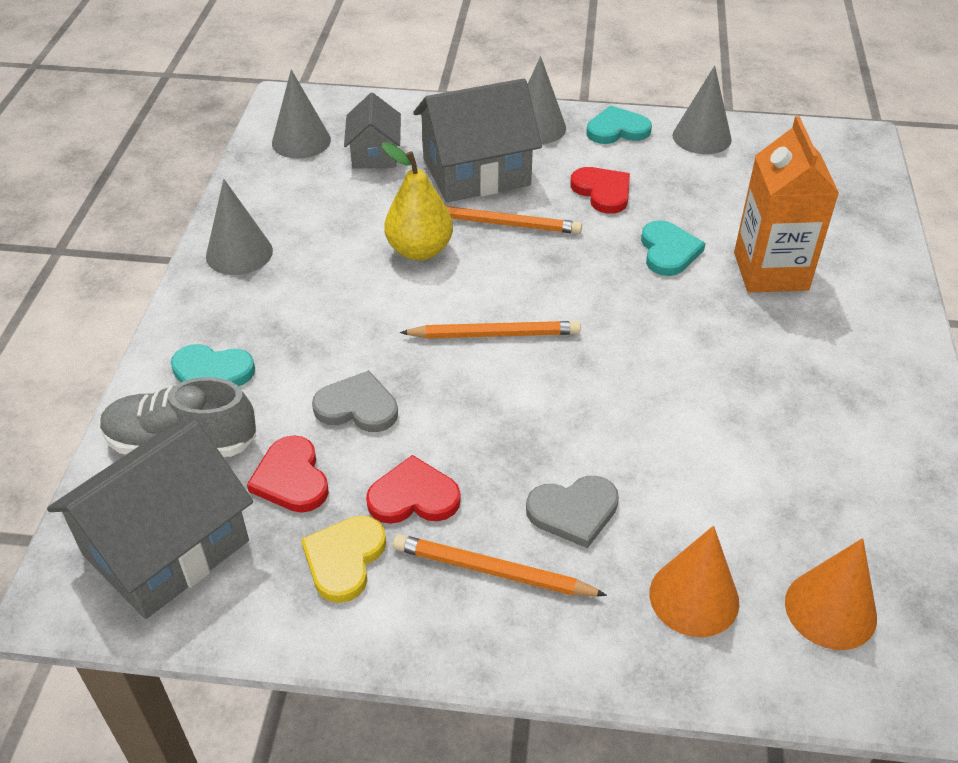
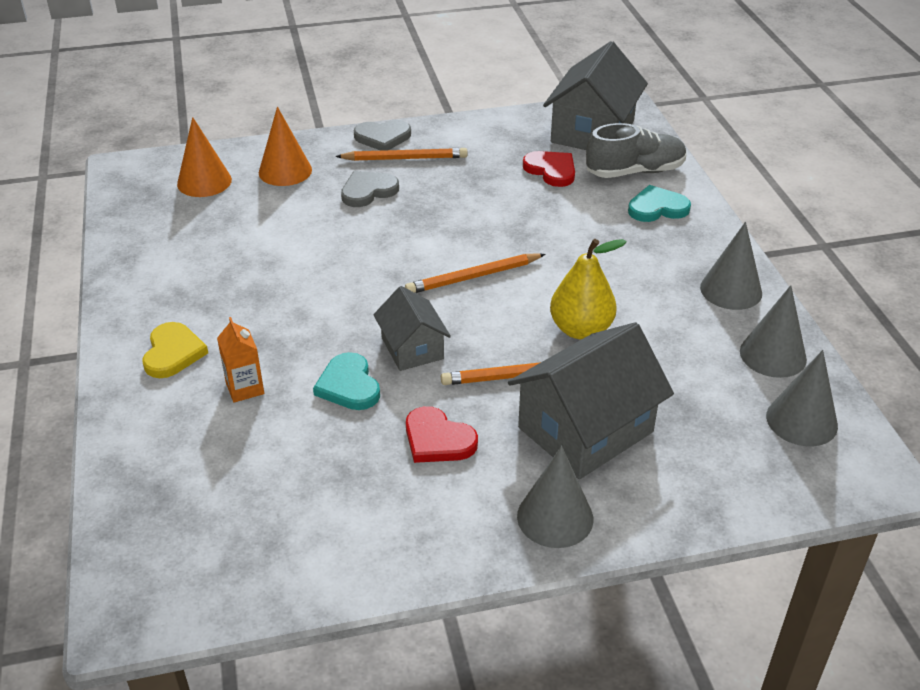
camera: 160 degrees right, 5 degrees down
(344, 559) = (491, 146): yellow heart -> yellow heart (173, 353)
(357, 407) = (541, 212): grey heart -> grey heart (382, 137)
(374, 153) = (710, 425): grey house -> grey house (412, 348)
(413, 496) = (471, 178): red heart -> none
(617, 129) = (454, 542): turquoise heart -> none
(701, 137) = (342, 559): grey cone -> grey cone (773, 355)
(770, 271) = (245, 388): orange carton -> orange carton, size x0.51

